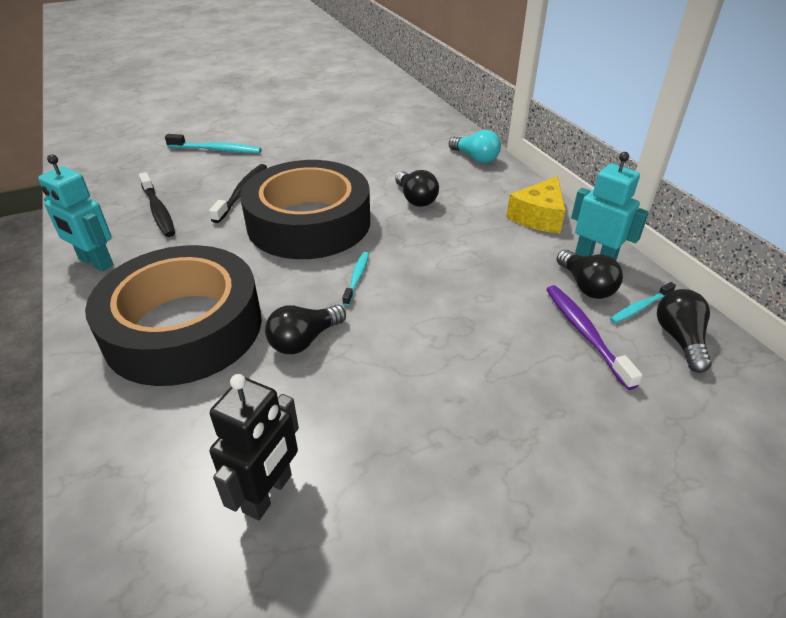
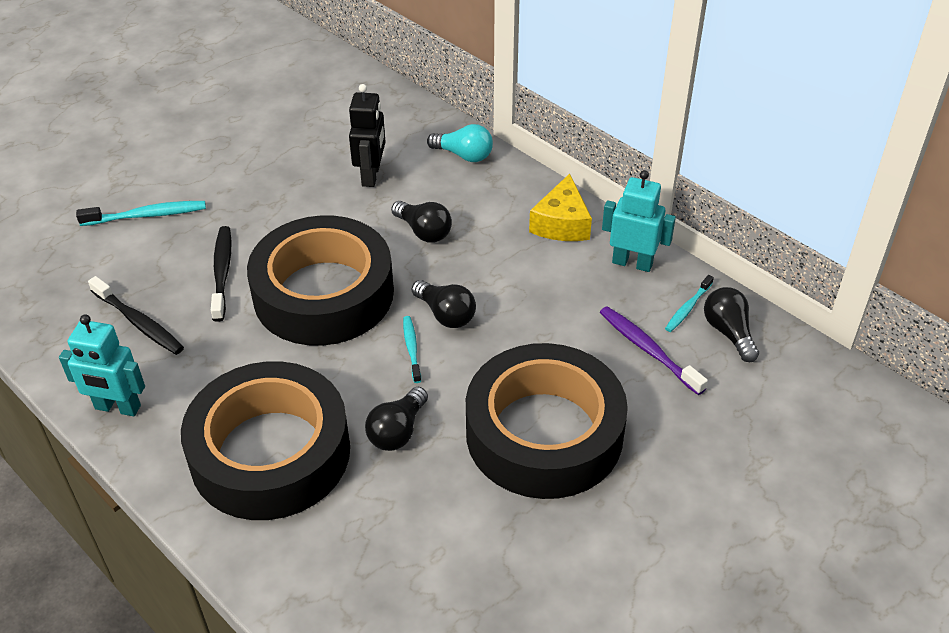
camera: 20 degrees left, 5 degrees up
(268, 493) = (446, 574): black robot -> black robot (371, 175)
(444, 381) = (544, 433): none -> black tape
(586, 286) = (633, 297): black light bulb -> black light bulb (446, 314)

